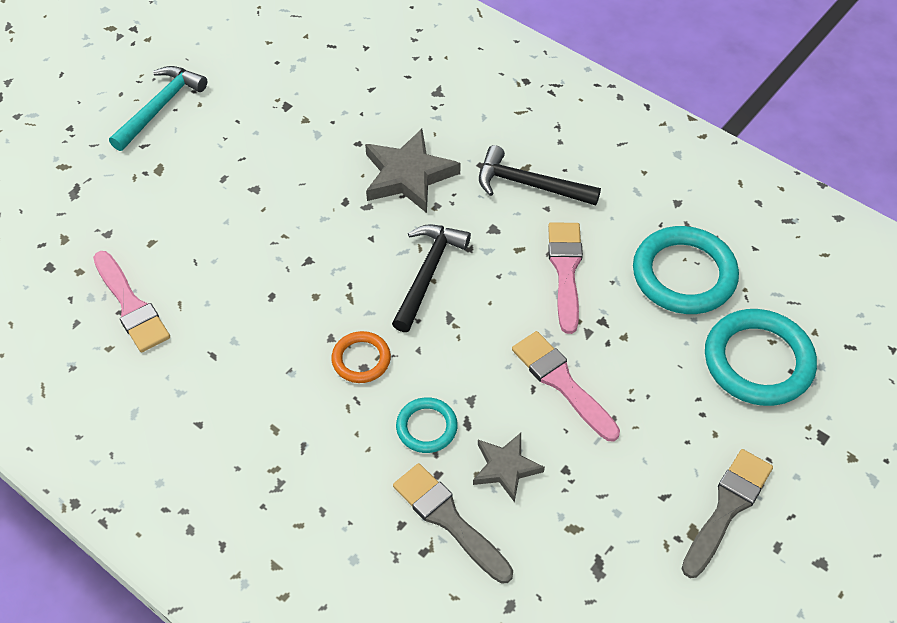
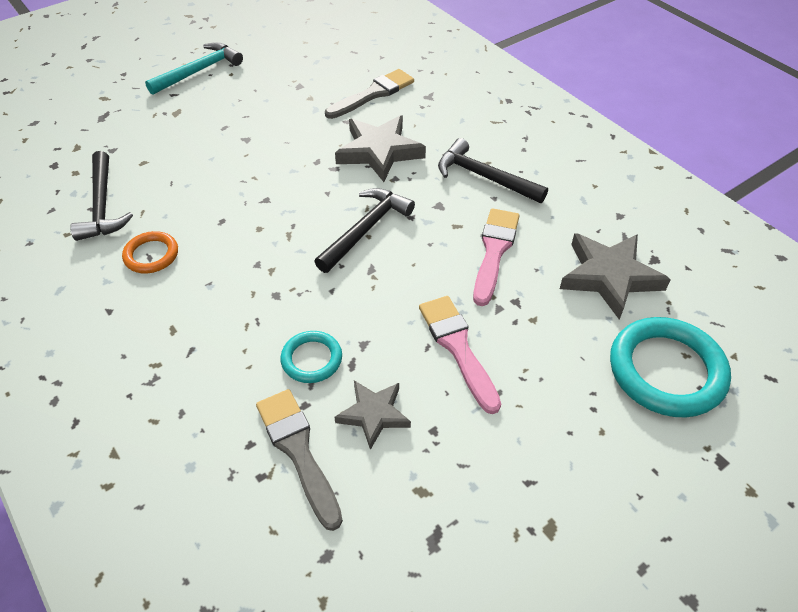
camera: 15 degrees right, 5 degrees down
(131, 306) = (102, 206): pink brush -> black hammer
(361, 359) = (276, 287): orange ring -> orange ring (151, 255)
(684, 274) = (609, 277): turquoise ring -> grey star
(727, 508) = (595, 511): grey brush -> grey brush (373, 94)

